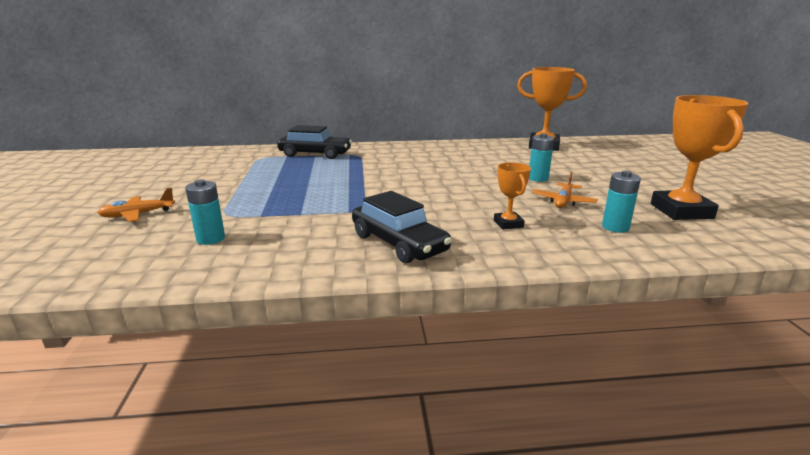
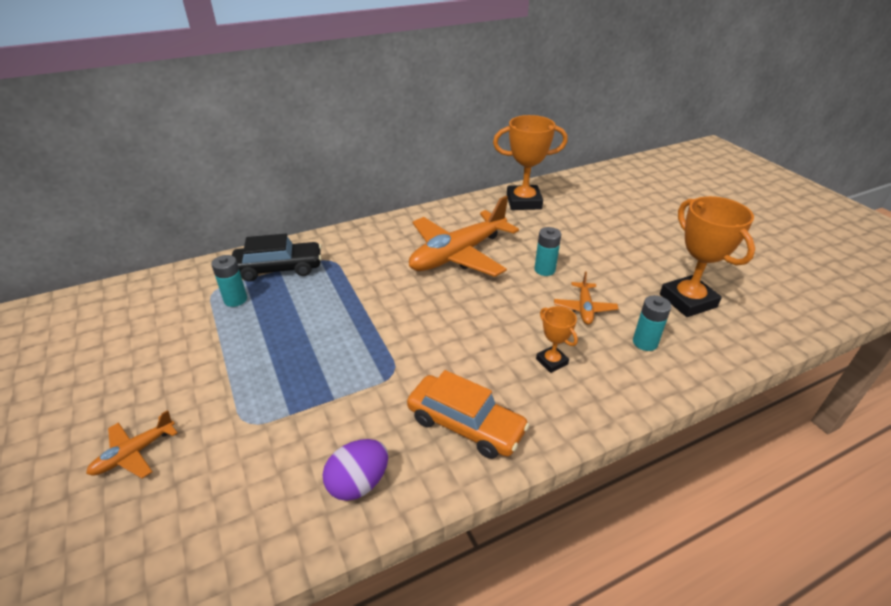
camera: 20 degrees left, 15 degrees up
(210, 239) = (260, 475): turquoise battery -> turquoise battery (235, 300)
(280, 256) = (358, 483): none -> purple egg
(398, 243) = (465, 425): black car -> orange car
(463, 163) = (458, 254): none -> orange plane

